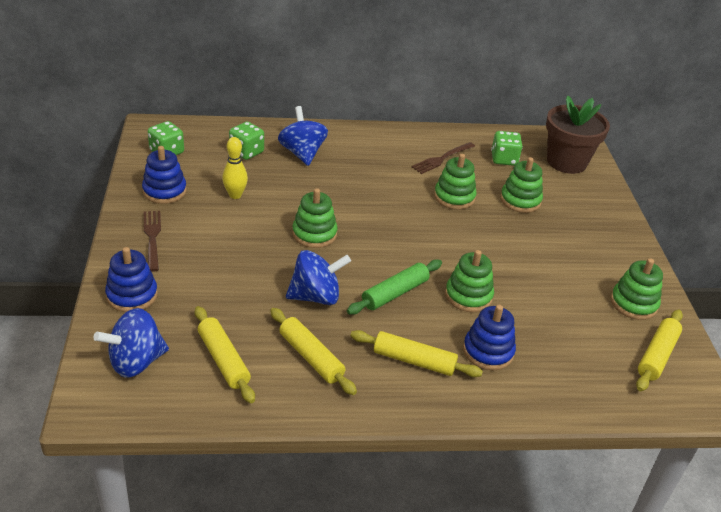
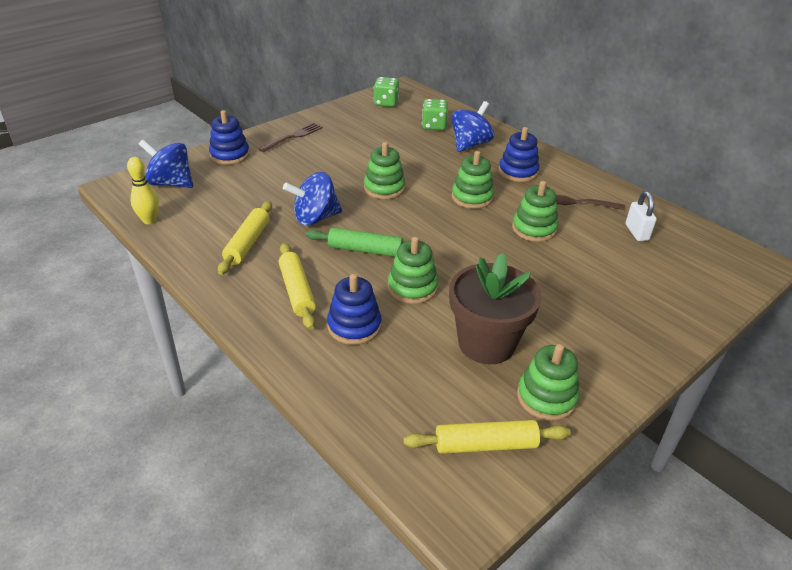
camera: 55 degrees right, 0 degrees up
(164, 191) = (345, 120): blue stacking toy -> blue stacking toy (518, 172)
(223, 360) = (206, 211): yellow rolling pin -> none
(235, 195) = (379, 143): yellow bowling pin -> yellow bowling pin (149, 220)
(316, 296) = (315, 218): blue spinning top -> blue spinning top turned 120 degrees clockwise
(504, 159) = (636, 232): green dice -> white padlock
(520, 200) = (591, 265): green stacking toy -> green stacking toy (472, 197)
(566, 162) = (703, 269): brown flower pot -> brown flower pot (486, 343)

